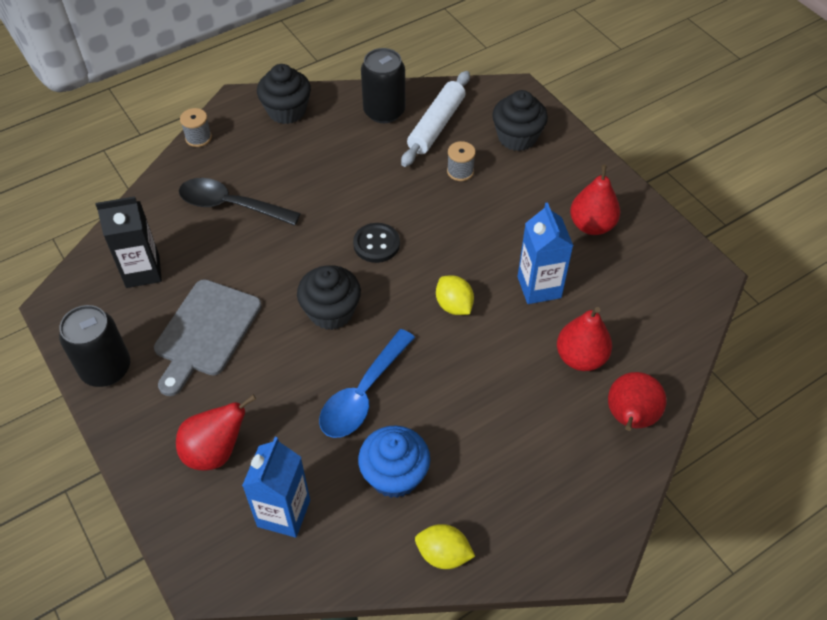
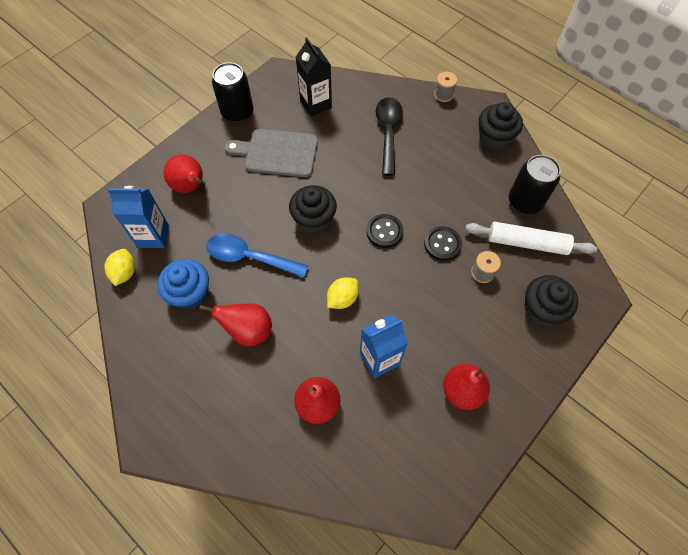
camera: 75 degrees right, 10 degrees up
(413, 195) = (442, 244): none -> black button
(443, 554) = (135, 337): yellow lemon -> yellow lemon (125, 272)
(629, 418) = (268, 453): red pear -> red pear (248, 331)

